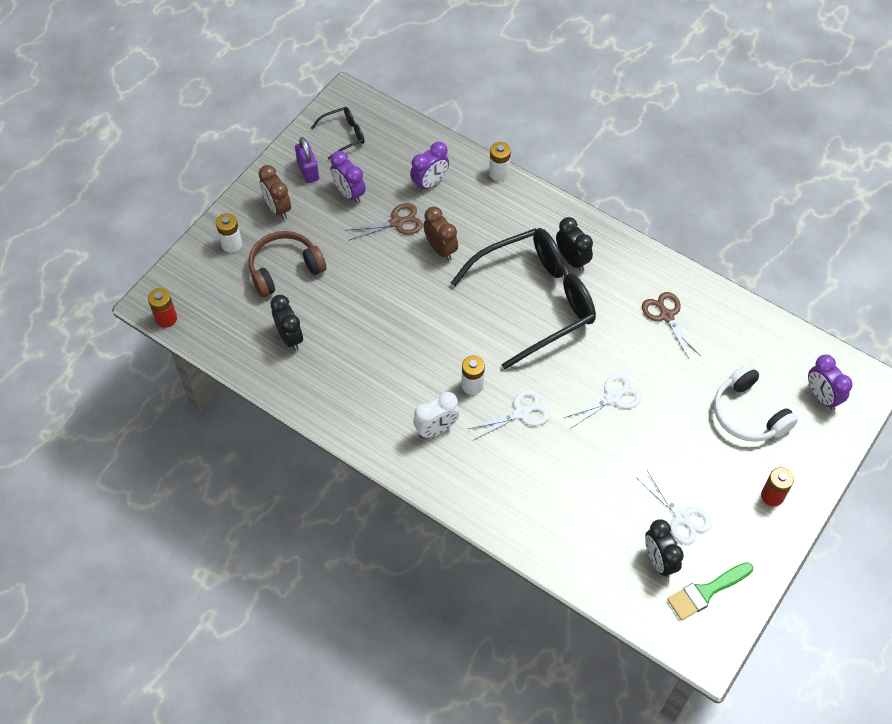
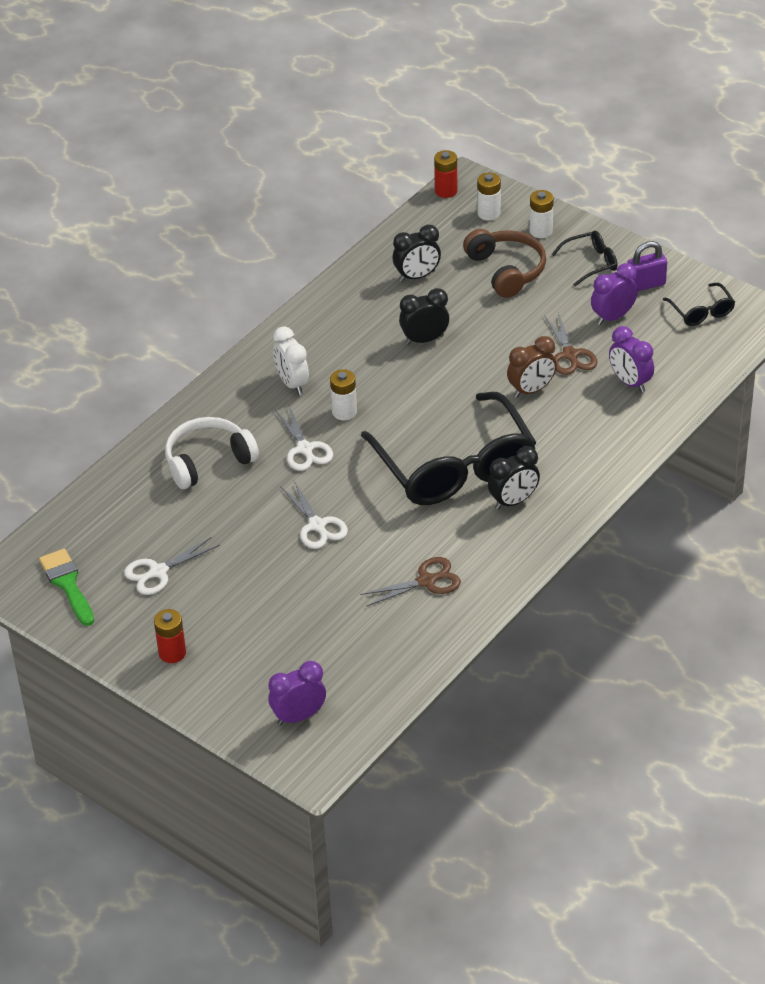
camera: 95 degrees right, 15 degrees down
(277, 208) = (591, 263): brown clock -> black glasses
(499, 173) = (646, 442): white battery -> white battery (489, 213)
(659, 560) = (110, 549): black clock -> black clock (424, 339)
(748, 414) = (282, 643): white headphones -> white headphones (208, 461)

